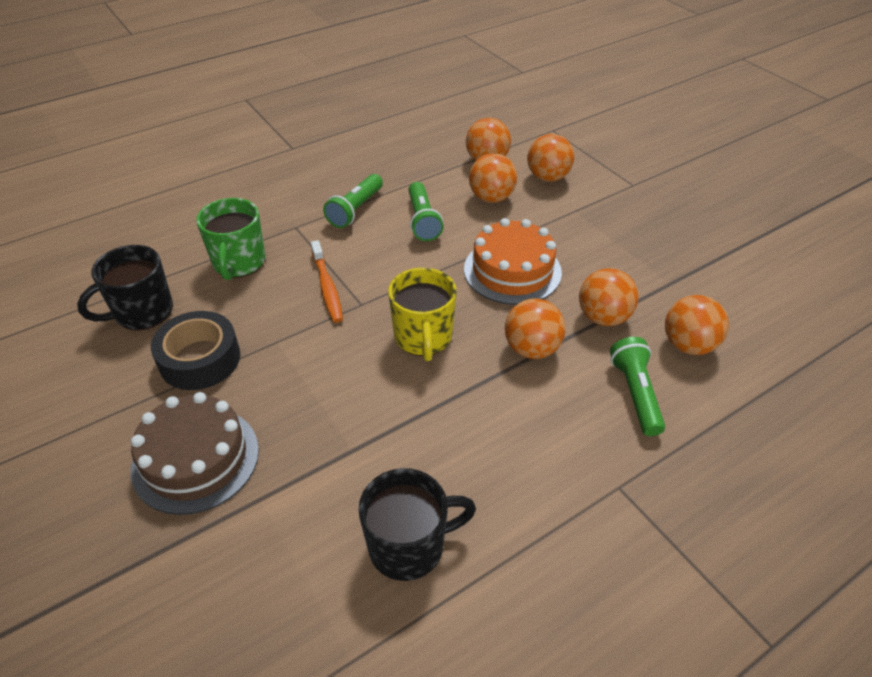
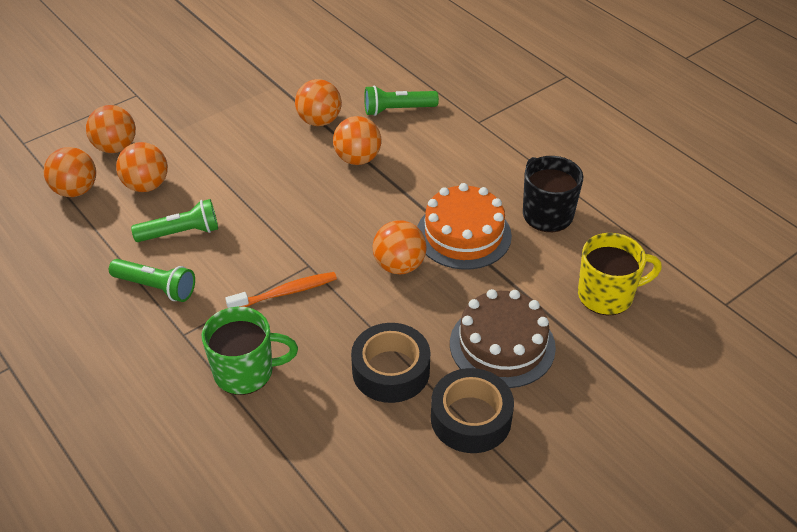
camera: 95 degrees left, 0 degrees up
(112, 418) = (471, 418): none -> black tape
(142, 312) = (328, 439): black mug -> none
(423, 338) = (350, 221): yellow mug -> yellow mug (607, 295)
(512, 270) = (261, 170): orange cake -> orange cake (463, 234)
(688, 345) = (347, 82): orange ball -> orange ball (399, 265)

